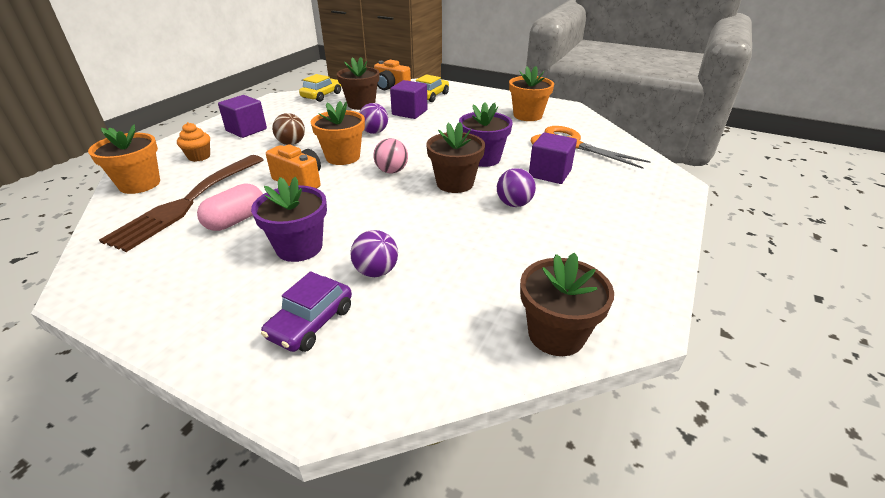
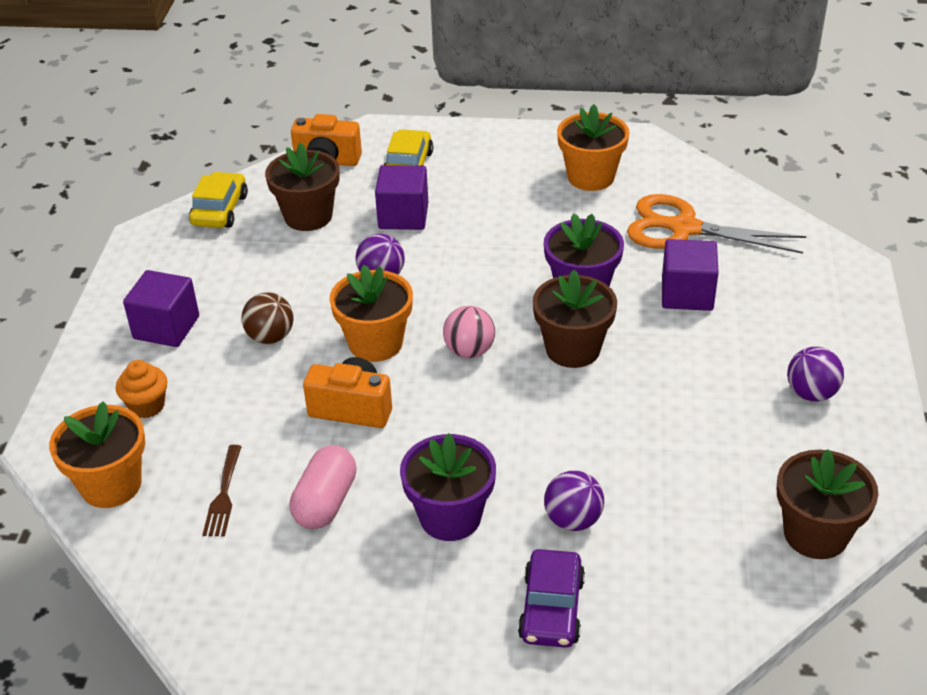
camera: 20 degrees left, 5 degrees up
(187, 202) = (223, 495): brown fork -> brown fork, size x0.42
(514, 204) = (671, 363): purple ball -> purple ball (811, 393)

